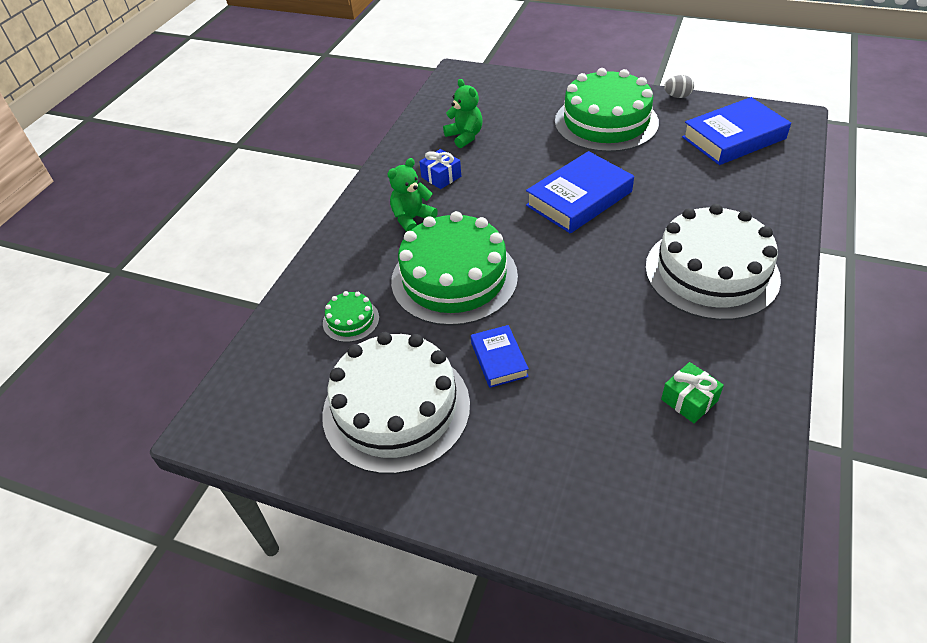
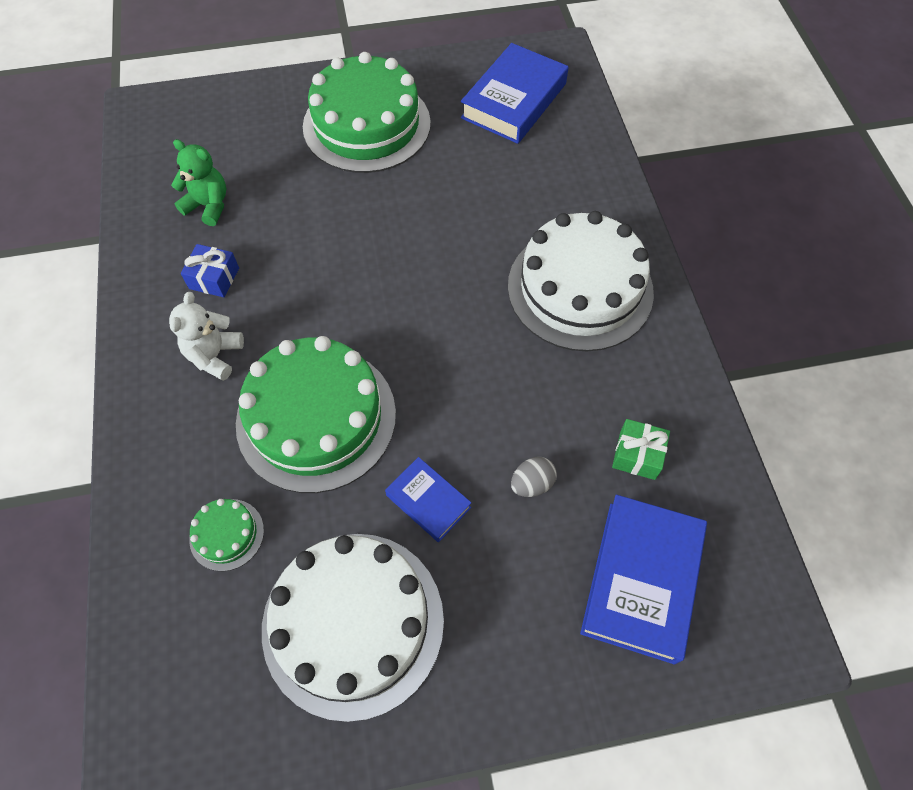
camera: 35 degrees left, 15 degrees up
(412, 219) = (214, 355): green teddy bear -> white teddy bear
(579, 198) = (395, 246): blue book -> blue book (641, 580)
(677, 96) = (426, 61): grey egg -> grey egg (532, 484)

